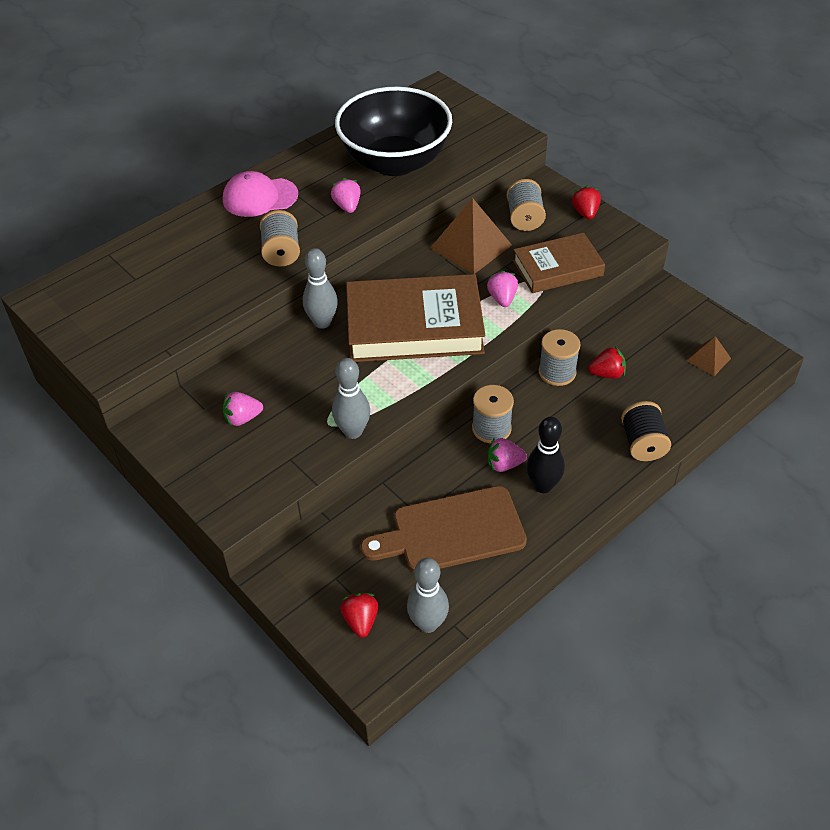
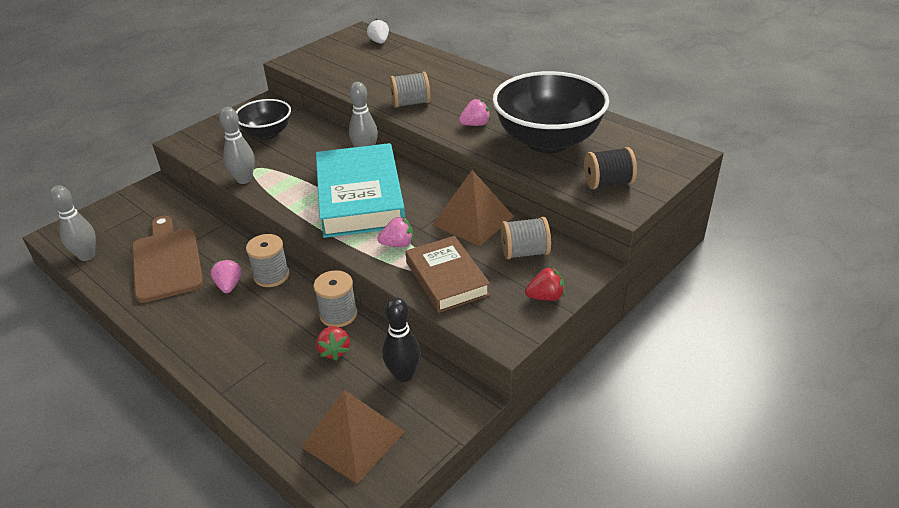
camera: 85 degrees right, 10 degrees down
(90, 277) = (379, 42): none -> white strawberry
(242, 418) = (267, 133): pink strawberry -> black bowl
(260, 197) = (479, 86): pink cap -> none
(361, 621) = (103, 225): red strawberry -> none
(414, 326) = (360, 197): brown book -> turquoise book
(543, 486) = (200, 310): black bowling pin -> black bowling pin (403, 375)
(642, 443) = (236, 378): black spool -> black spool (608, 183)
(708, 359) = (353, 439): brown pyramid -> brown pyramid, size x1.91

